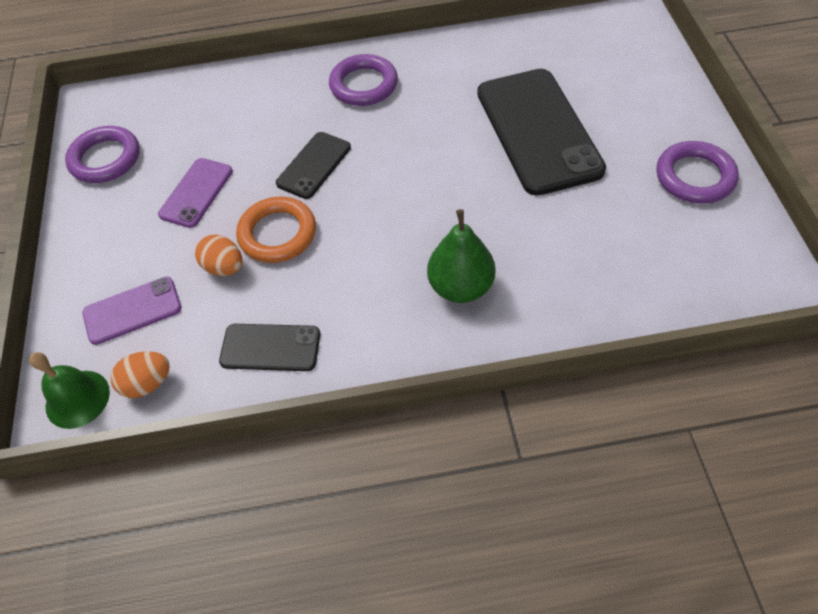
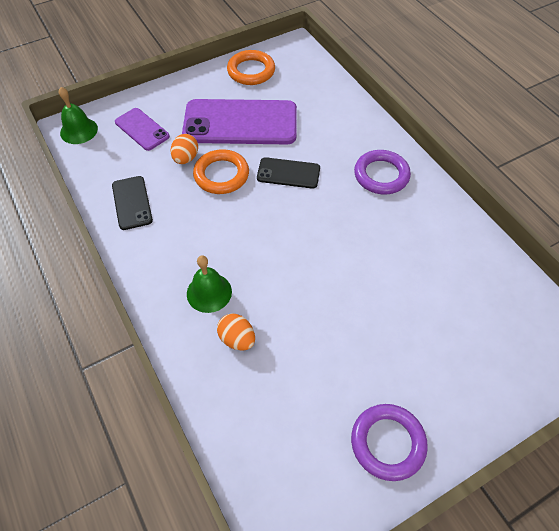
camera: 65 degrees right, 0 degrees up
(105, 159) = (251, 71): purple ring -> orange ring
(148, 383) = (94, 156): orange egg -> orange egg (237, 339)
(196, 193) = (240, 123): purple phone -> purple phone, size x1.97
(461, 287) = (209, 292): green pear -> green bell
(538, 131) = (387, 304): black phone -> none

